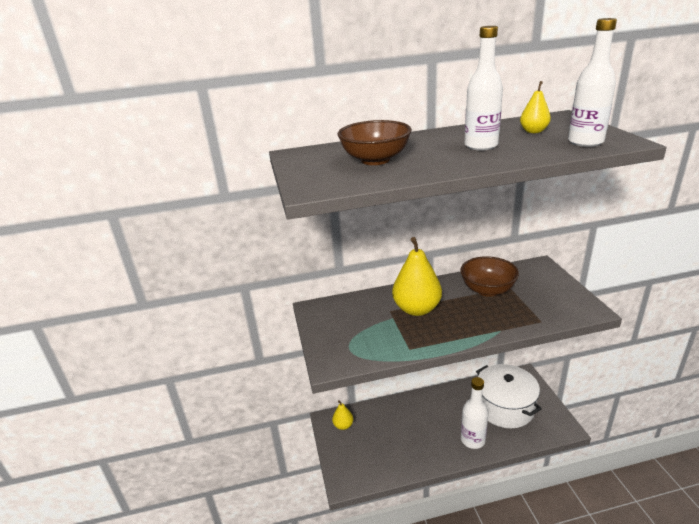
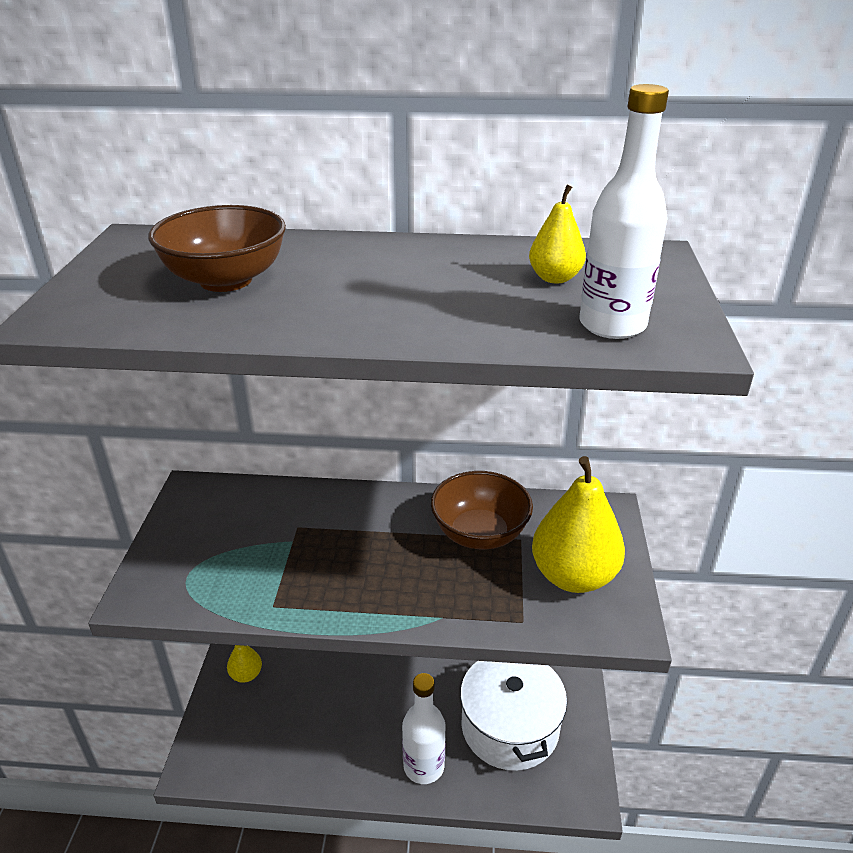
camera: 15 degrees right, 5 degrees up
(417, 309) = (340, 536): yellow pear -> yellow pear (573, 576)
(481, 146) = (425, 290): white bottle -> none

